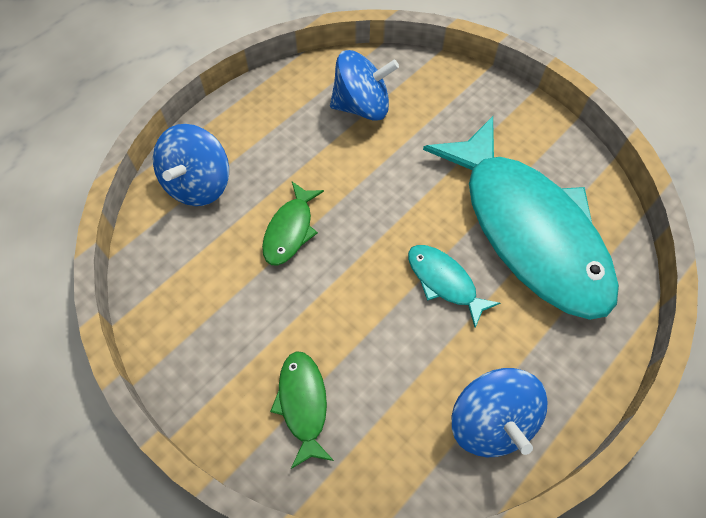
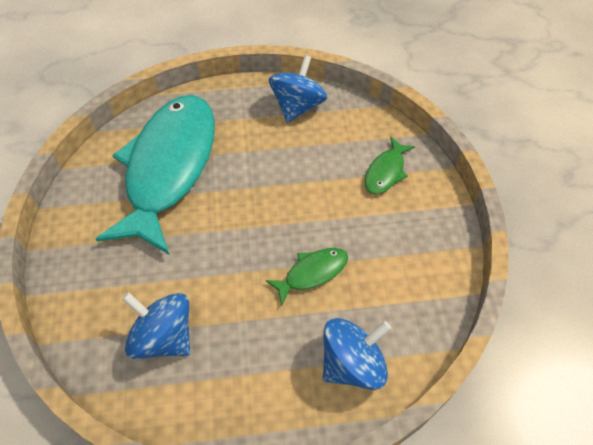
camera: 140 degrees left, 5 degrees down
(444, 282) = (249, 175): turquoise fish -> none

